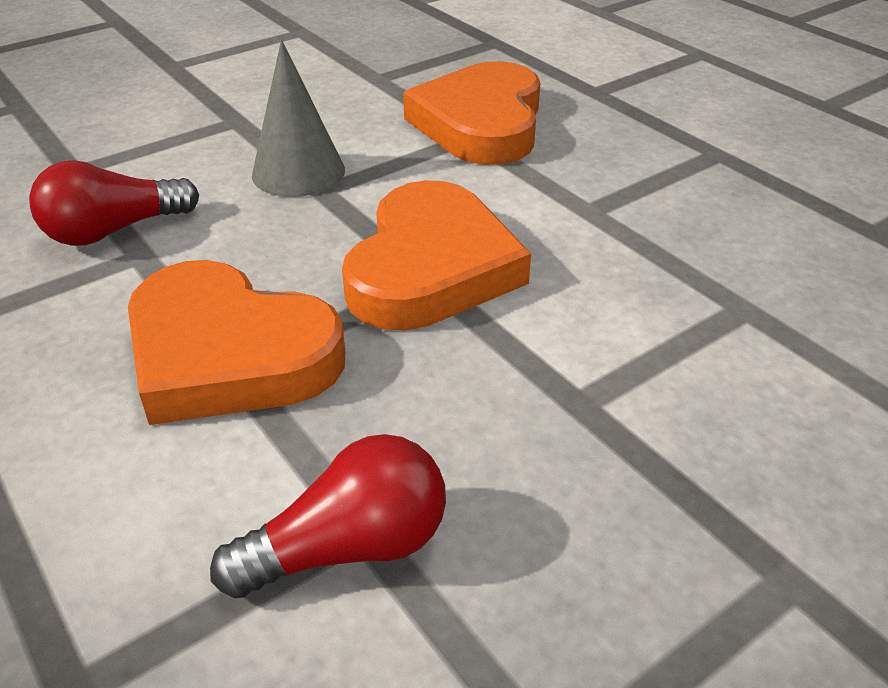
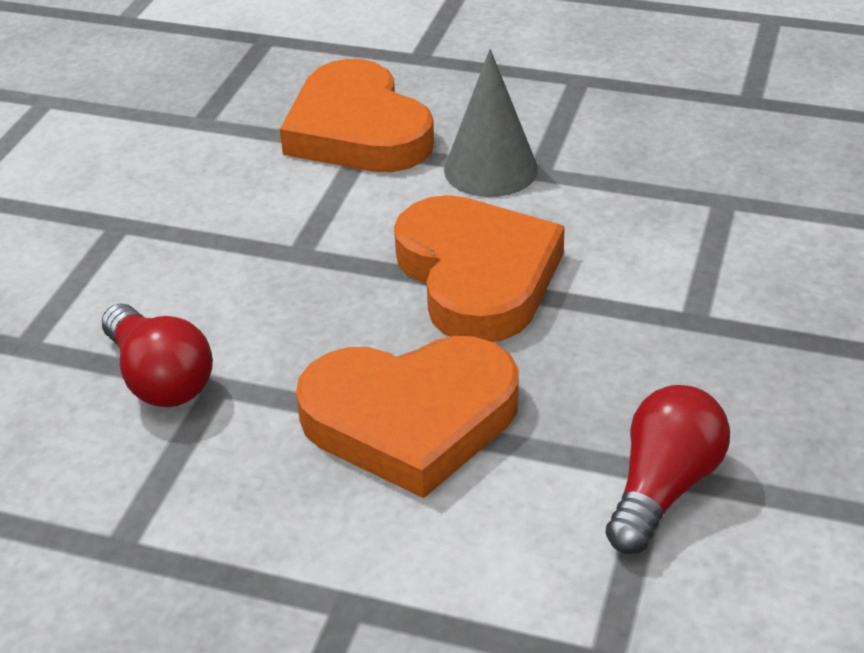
camera: 35 degrees left, 0 degrees up
(114, 231) = (160, 378): red light bulb -> red light bulb turned 60 degrees counterclockwise
(298, 172) = (255, 247): grey cone -> grey cone (490, 169)

